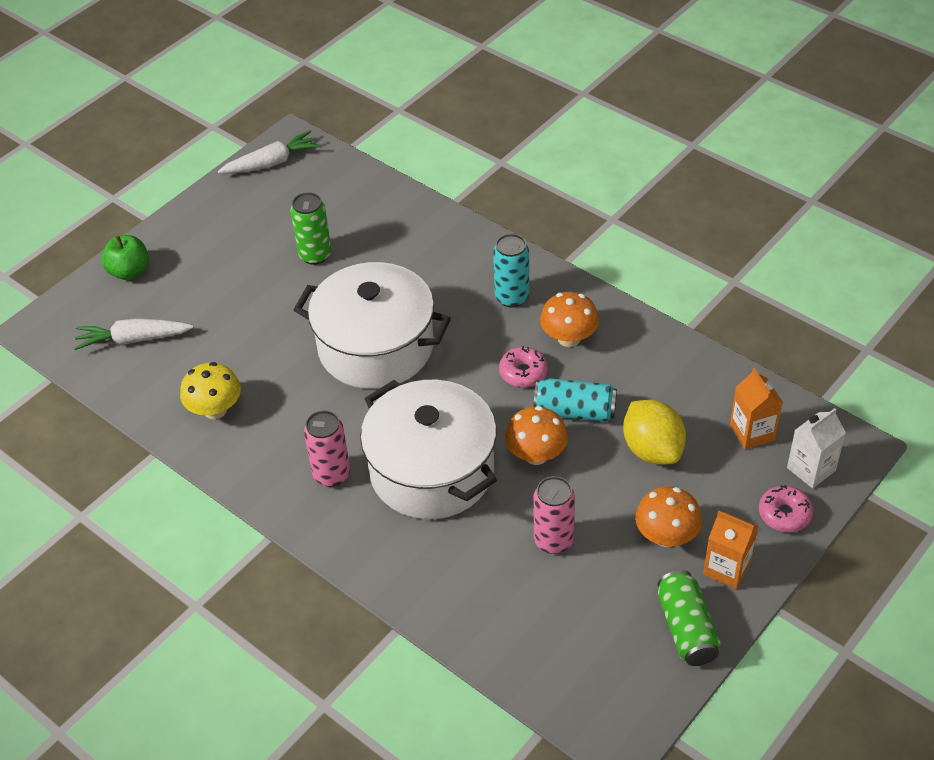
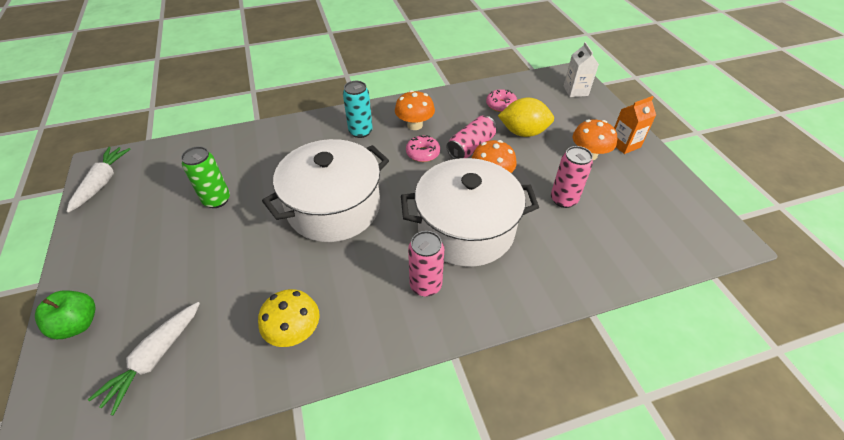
camera: 60 degrees left, 0 degrees up
(575, 411) = (471, 147): turquoise can -> pink can
(686, 628) = (659, 176): green can -> none
(752, 432) = (538, 97): orange carton -> none
(784, 514) = (599, 111): pink donut -> pink donut (501, 105)

